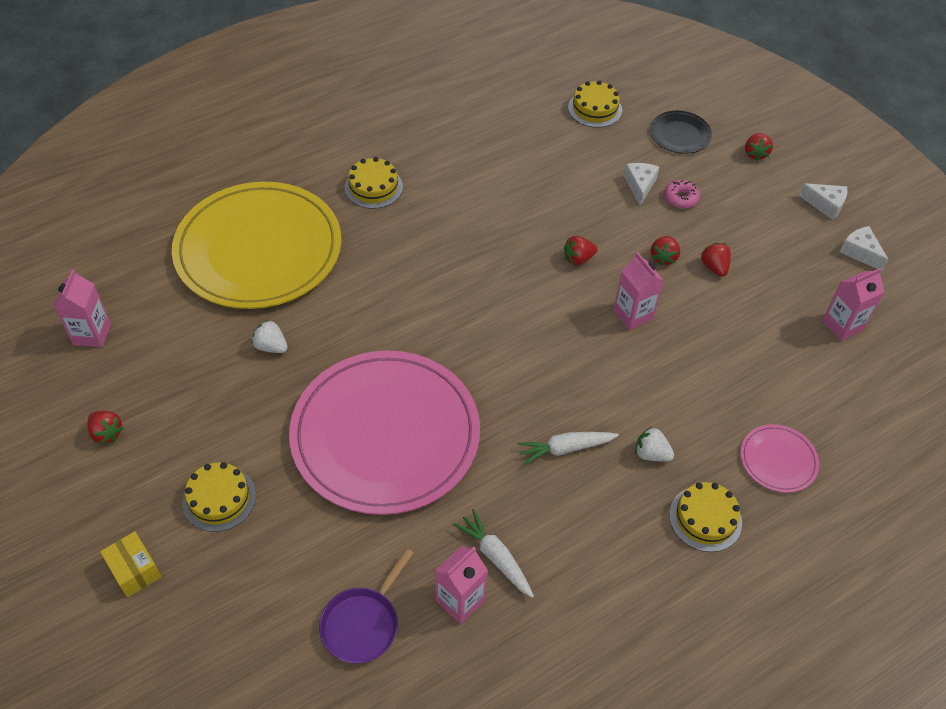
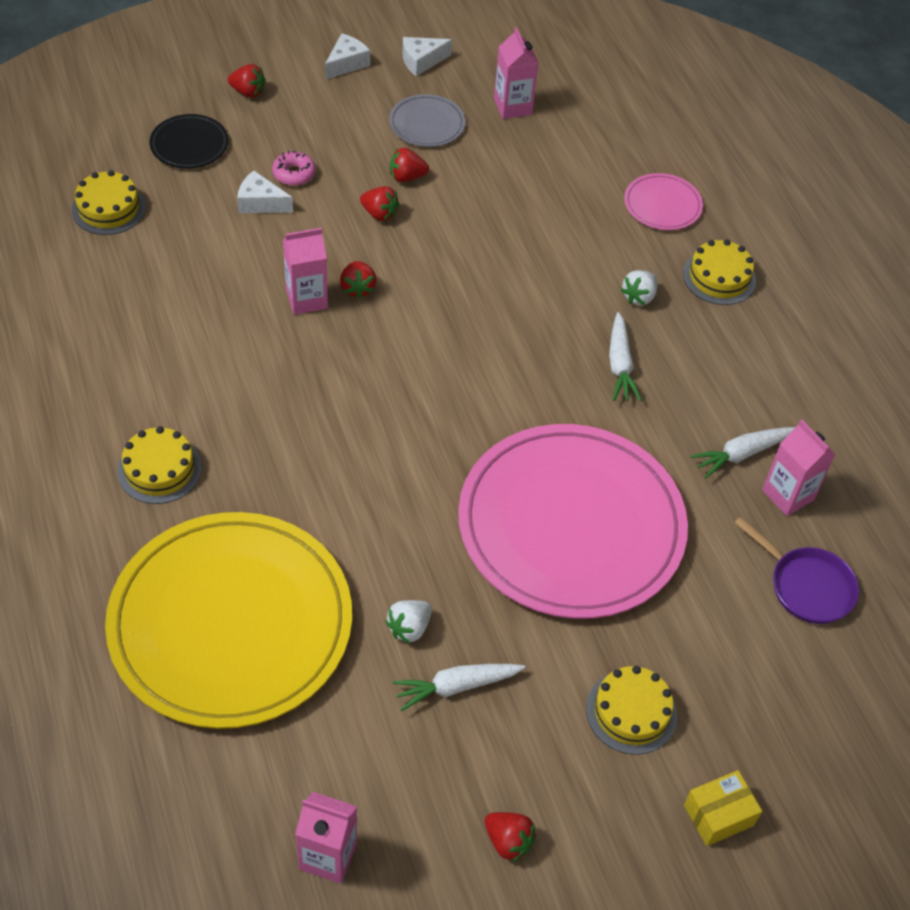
camera: 80 degrees left, 0 degrees up
(106, 433) = (508, 841): red strawberry -> red strawberry turned 75 degrees clockwise
(226, 382) = (456, 686): none -> white carrot
(633, 315) = (455, 262): pink carton -> pink carton (306, 299)
(784, 269) = (427, 124): none -> grey plate

